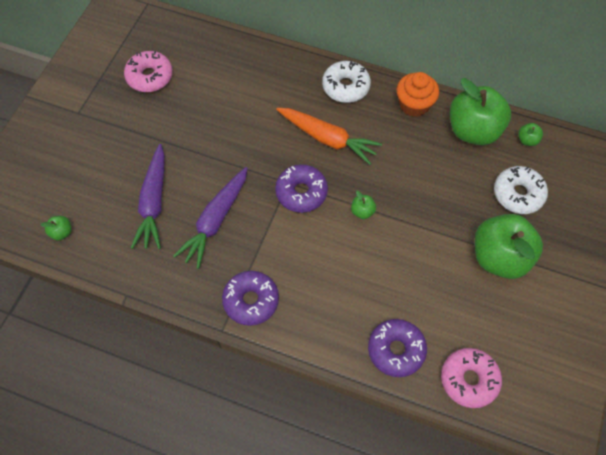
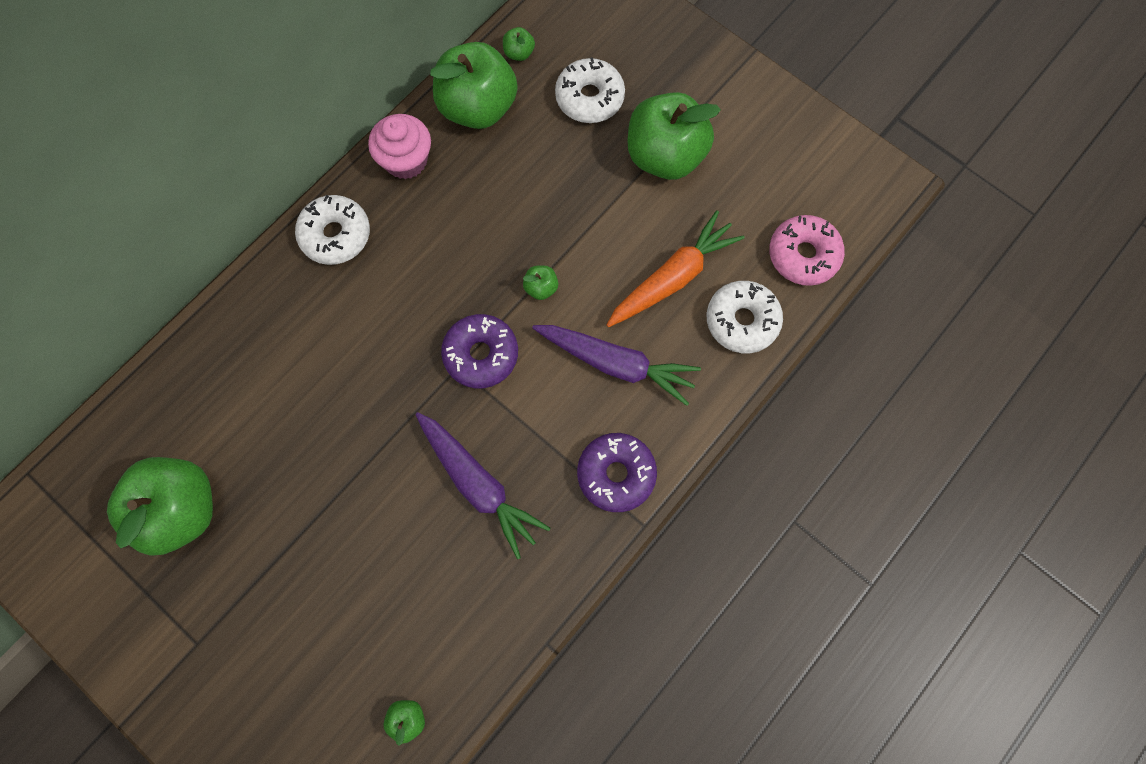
camera: 70 degrees left, 10 degrees up
(150, 77) = (181, 510): pink donut -> green apple
(154, 202) = (412, 565): purple carrot -> purple carrot (616, 364)
(327, 138) = (410, 290): orange carrot -> orange carrot (672, 278)
(396, 350) = (742, 321): purple donut -> white donut
(414, 105) = (406, 160): orange cupcake -> pink cupcake

